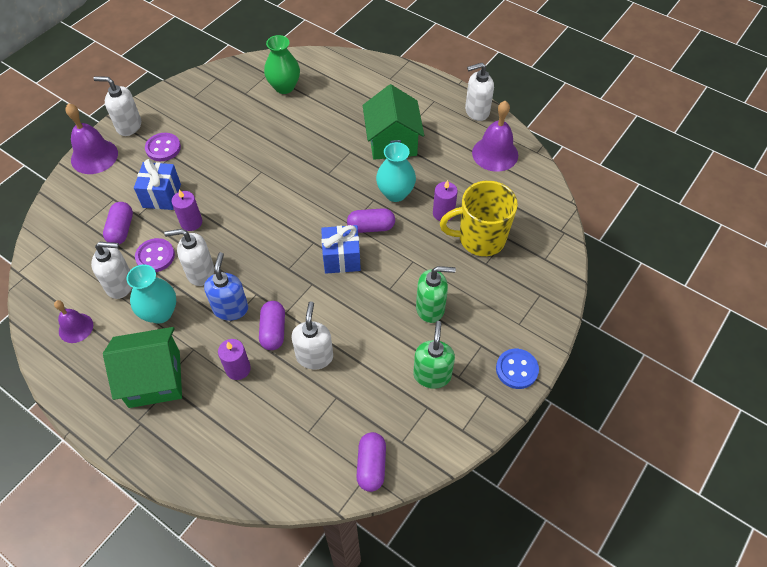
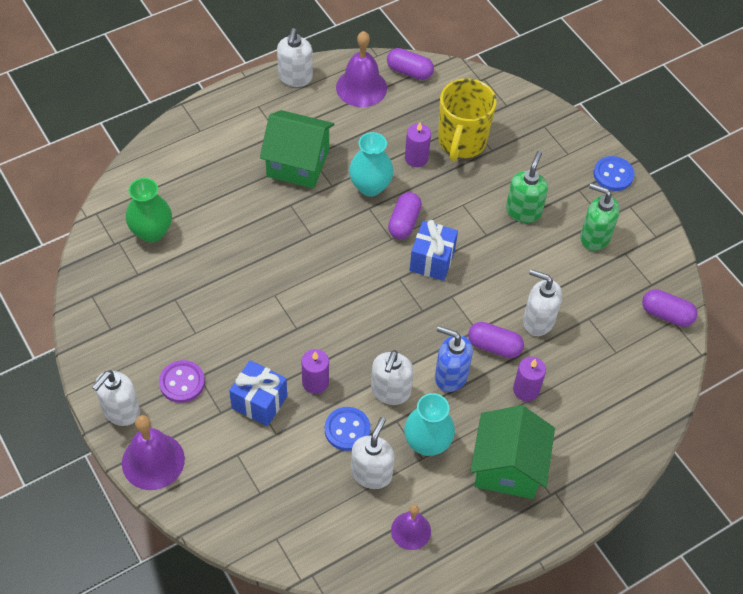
camera: 70 degrees left, 0 degrees up
(121, 230) = (290, 456): purple capsule -> purple capsule (409, 72)
(155, 256) = (347, 430): purple button -> blue button

